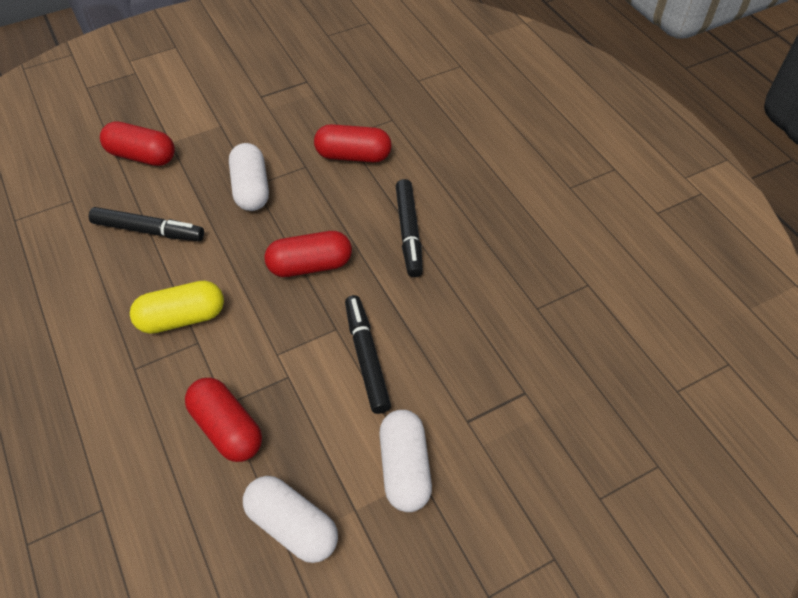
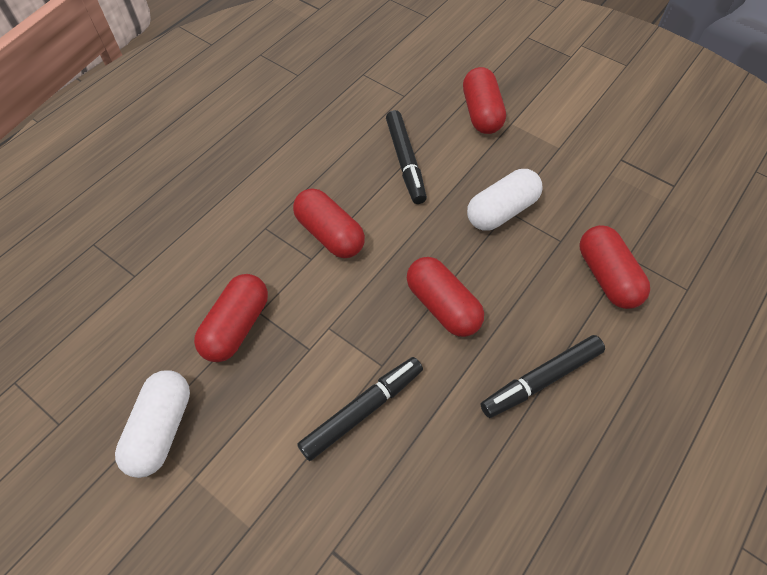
camera: 65 degrees right, 5 degrees up
(182, 318) = (330, 234): yellow capsule -> red capsule
(404, 468) = (253, 507): white capsule -> none

